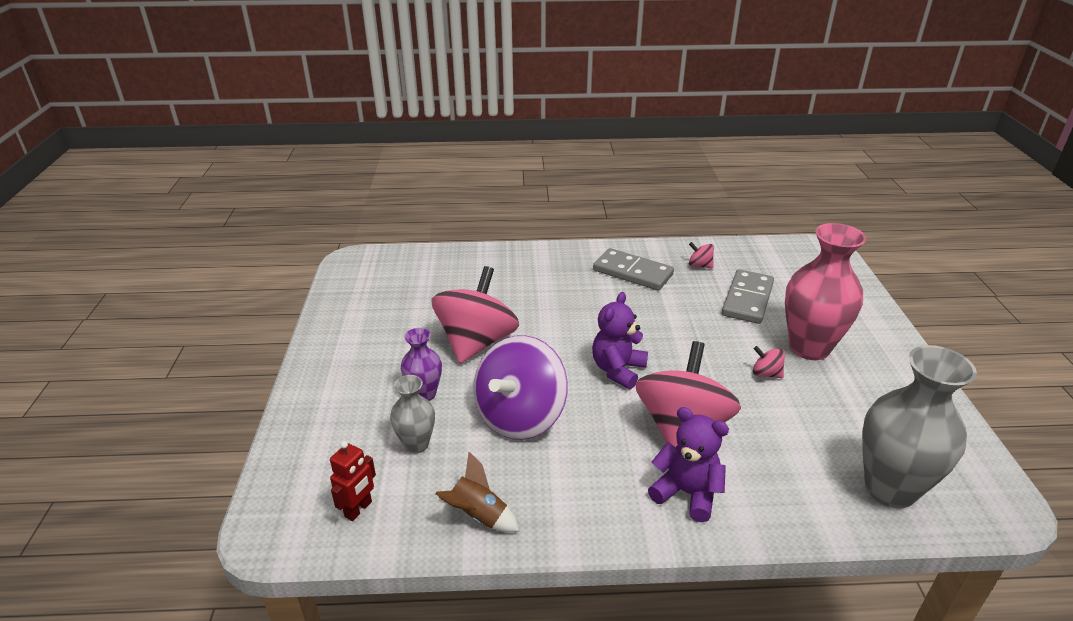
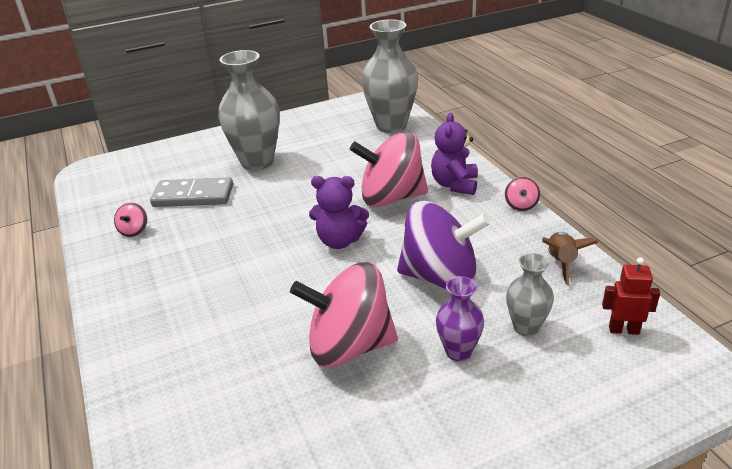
camera: 110 degrees left, 0 degrees up
(633, 272) = (159, 270): grey domino -> none
(766, 374) = (302, 174): pink spinning top -> pink spinning top (521, 205)
(809, 348) = (257, 162): pink vase -> grey vase

